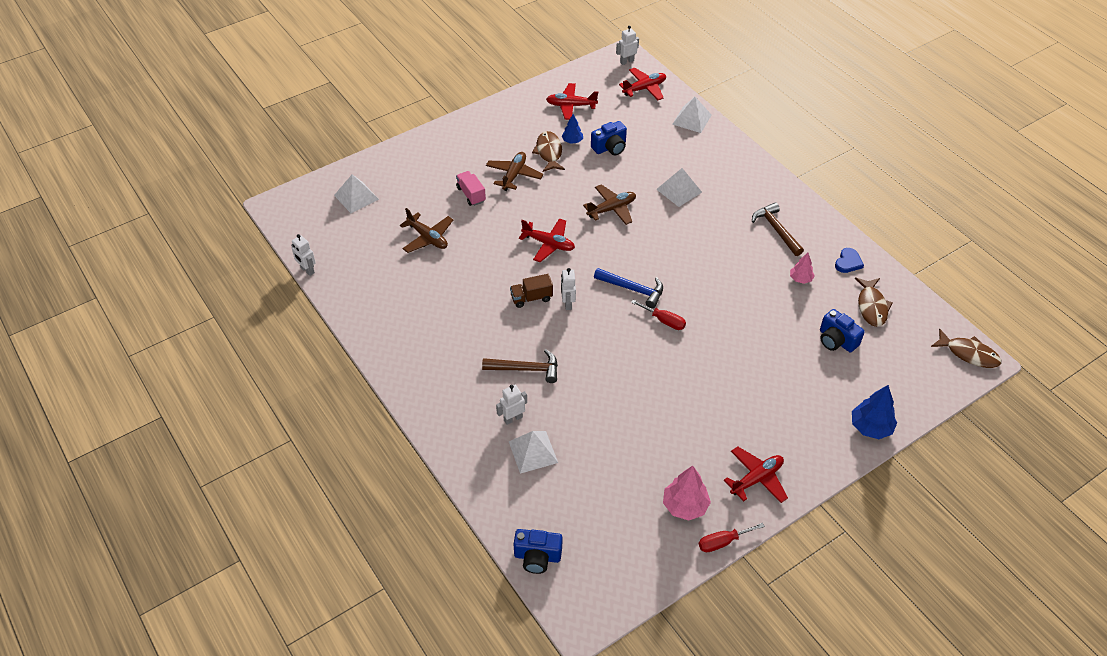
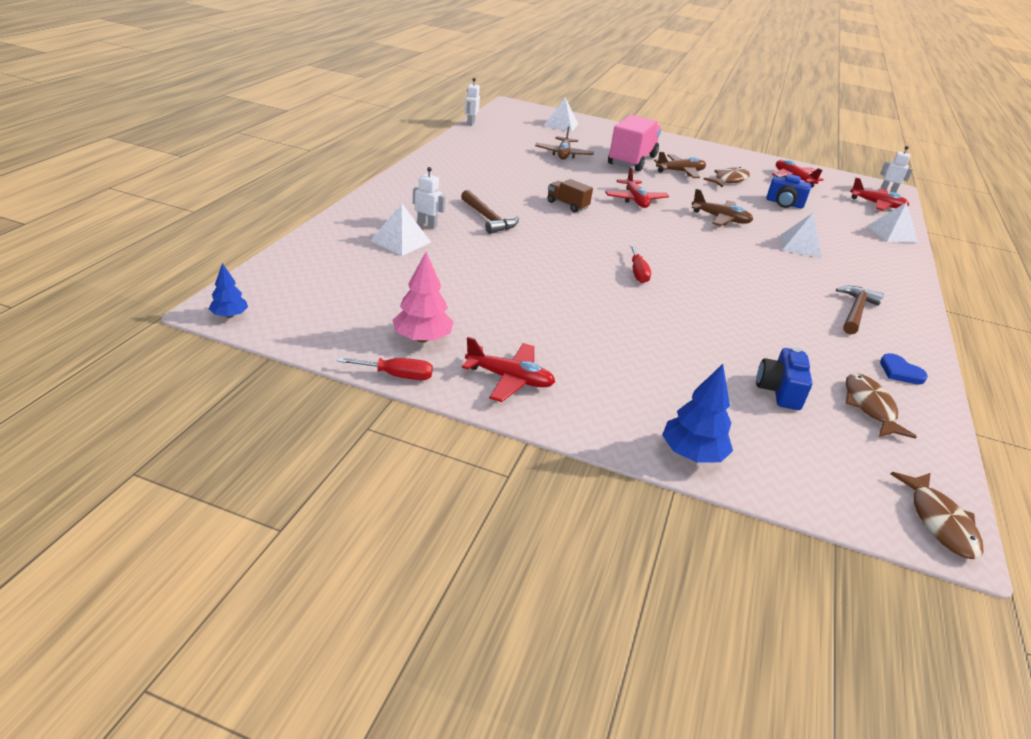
camera: 50 degrees right, 15 degrees down
(471, 194) = (632, 160): pink truck -> pink truck, size x1.99
(537, 557) = (281, 269): blue camera -> none
(567, 303) = (585, 222): white robot -> none
(572, 141) = (759, 187): blue tree -> blue tree (229, 315)
(633, 289) = (649, 249): blue hammer -> none
(722, 542) = (397, 375): red screwdriver -> red screwdriver turned 150 degrees clockwise
(800, 279) = (820, 343): pink tree -> none
(848, 262) = (900, 372): blue heart -> blue heart turned 60 degrees clockwise
(871, 306) = (870, 407): brown fish -> brown fish turned 120 degrees clockwise

